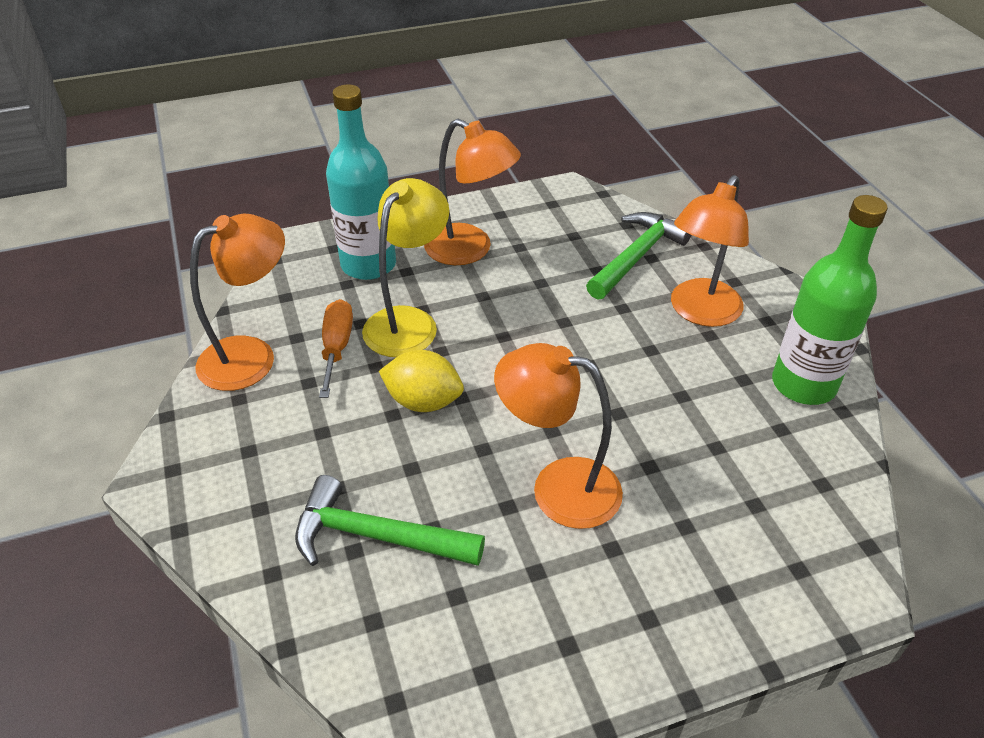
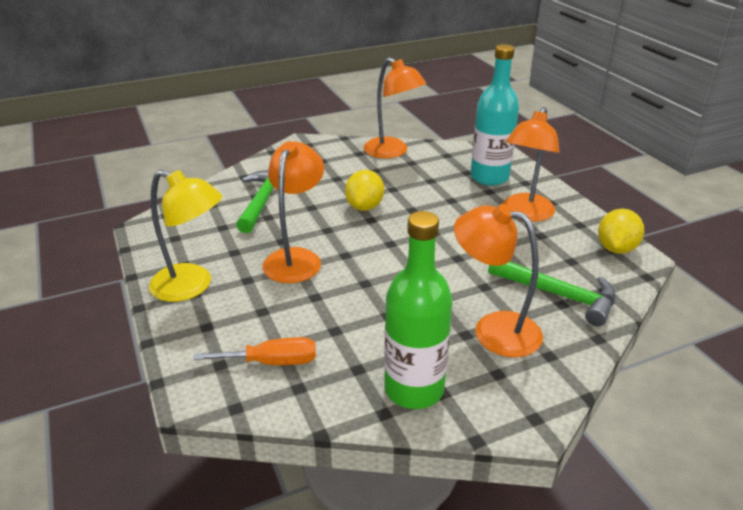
camera: 85 degrees right, 10 degrees down
(336, 347) = (405, 175): orange screwdriver -> orange screwdriver (272, 362)
(408, 322) = (436, 196): yellow lamp -> yellow lamp (192, 286)
(552, 200) = (616, 248): none -> yellow lemon

